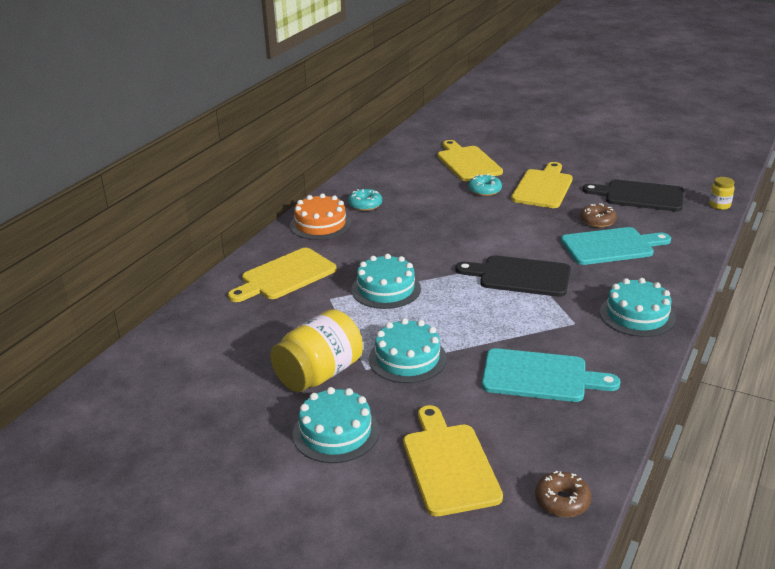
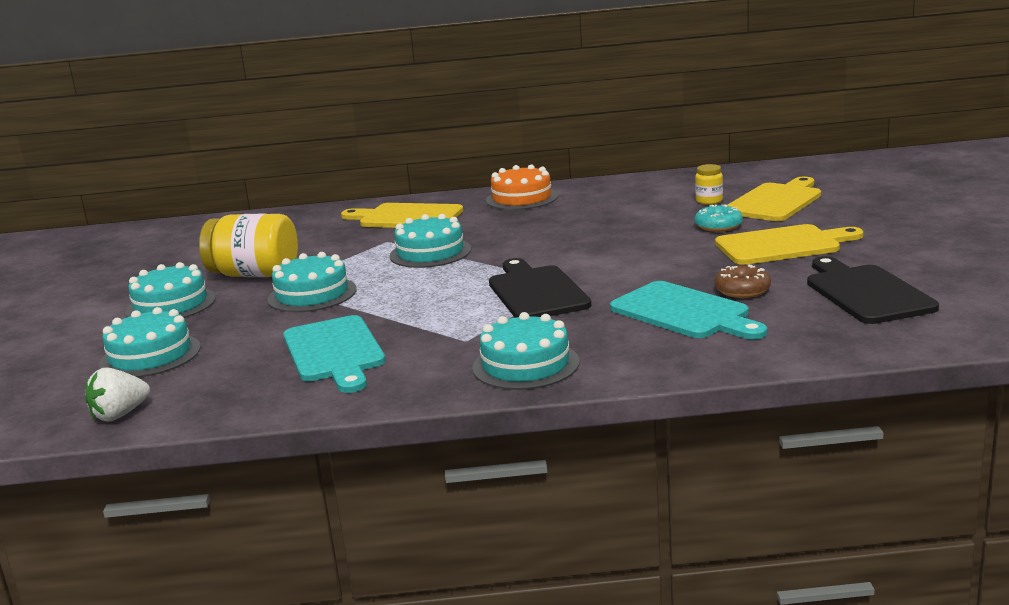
camera: 60 degrees right, 10 degrees down
(365, 205) = (590, 199): turquoise donut -> none
(449, 464) = (150, 355): yellow cutting board -> turquoise cake
(562, 501) = (120, 415): brown donut -> white strawberry
(719, 205) = (940, 342): yellow jar -> yellow jar (709, 201)

